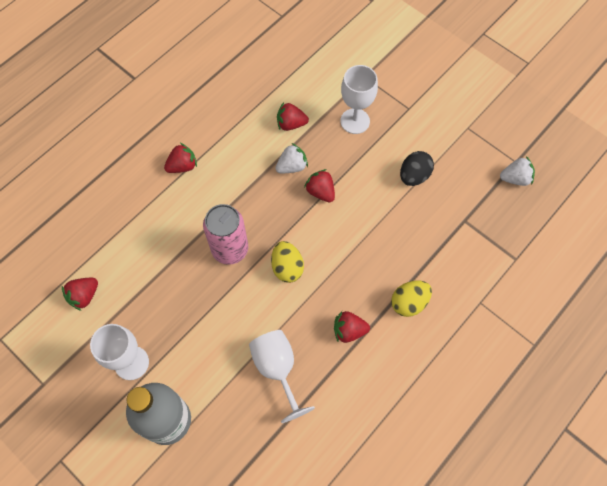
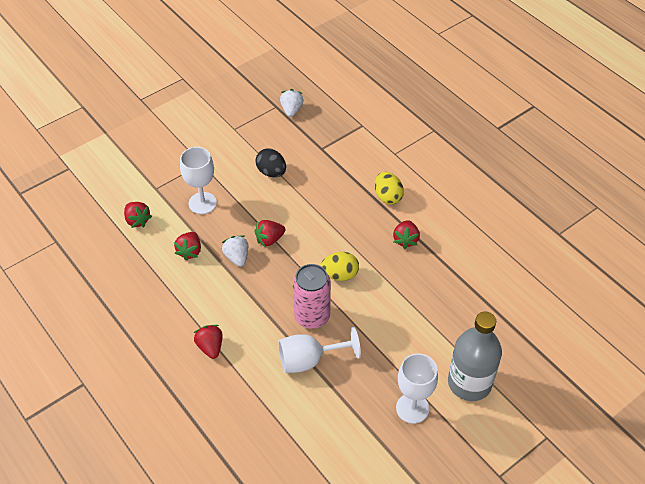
camera: 80 degrees left, 15 degrees down
(84, 296) = (336, 447): red strawberry -> red strawberry (137, 220)
(277, 369) = (433, 294): white goblet -> white goblet (309, 360)

